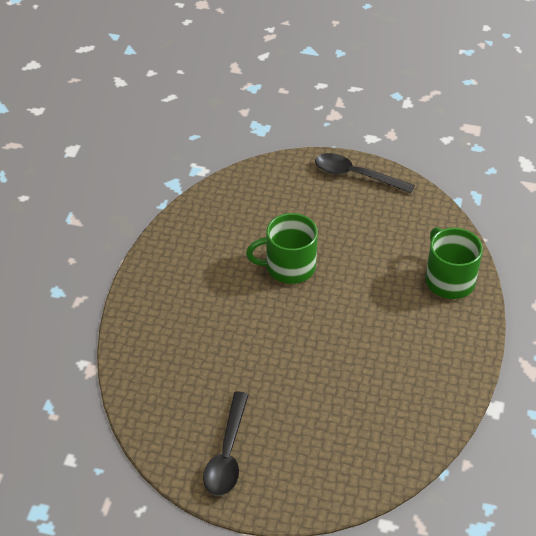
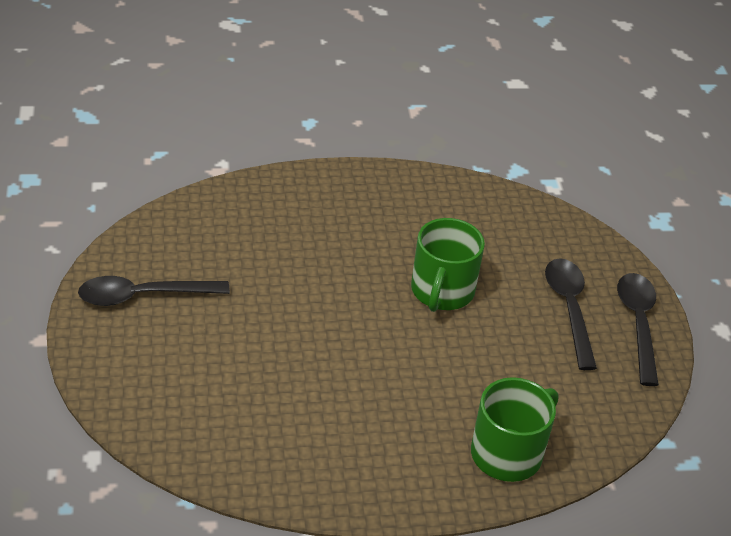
camera: 65 degrees right, 5 degrees down
(289, 267) = (442, 291): green mug -> green mug turned 135 degrees counterclockwise
(330, 204) = (569, 308): none -> black spoon

